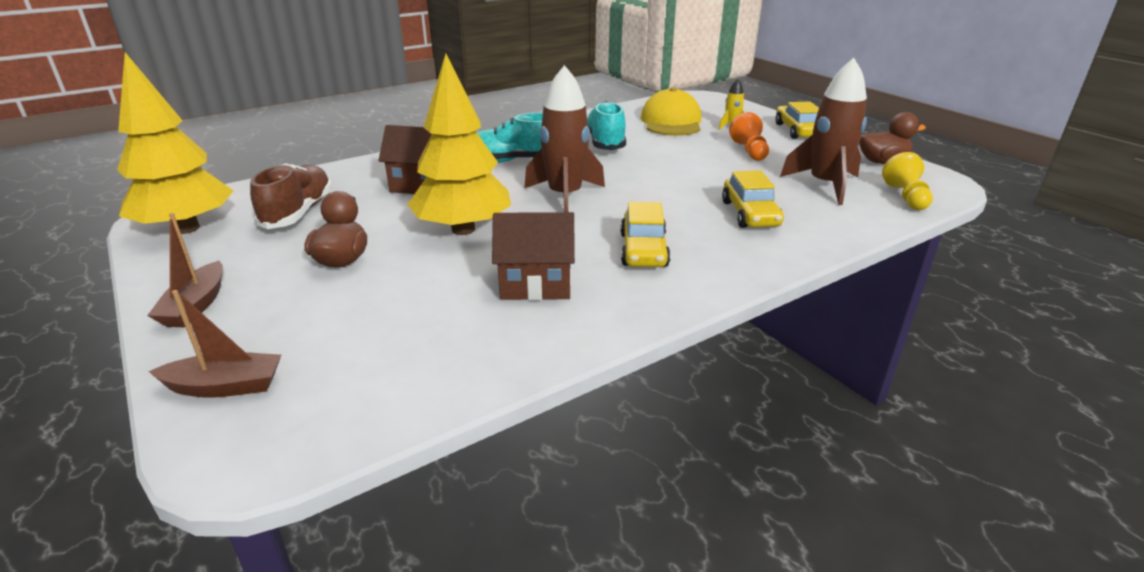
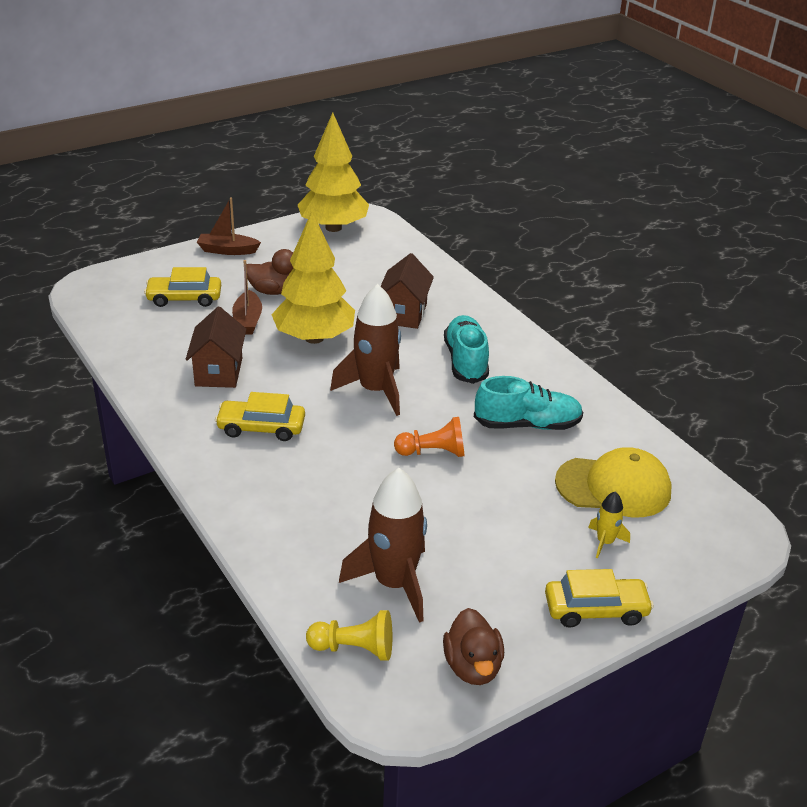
camera: 90 degrees right, 5 degrees up
(225, 386) = (142, 274): brown boat -> brown boat (247, 320)
(298, 212) = (354, 264): brown shoe -> none
(749, 151) = (506, 541): orange pawn -> orange pawn (433, 452)
(750, 214) = (323, 505): yellow car -> yellow car (184, 298)

